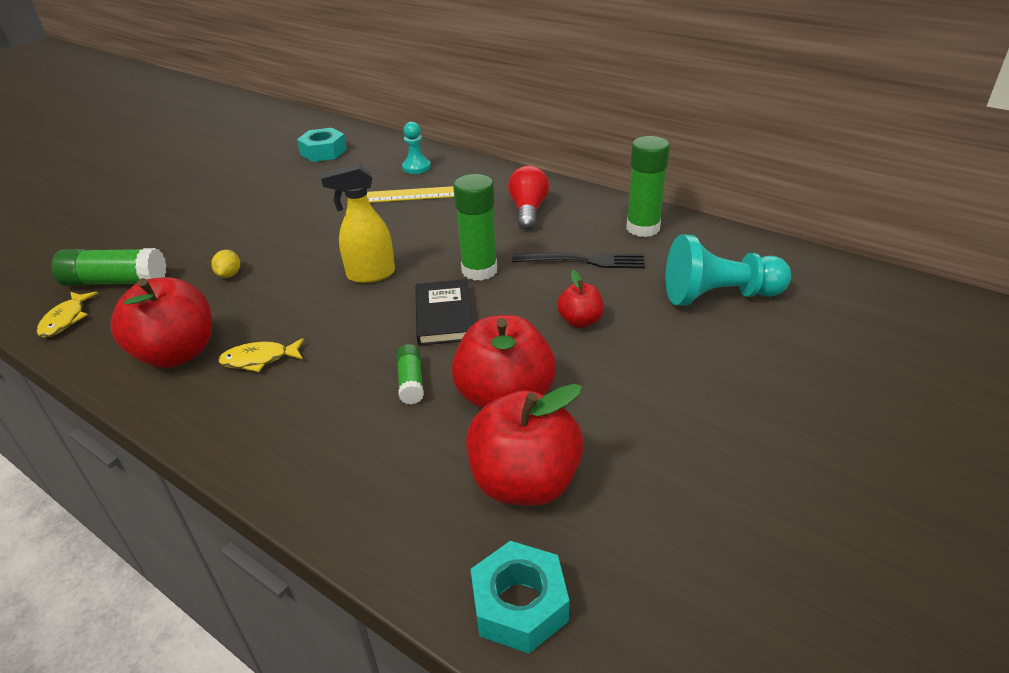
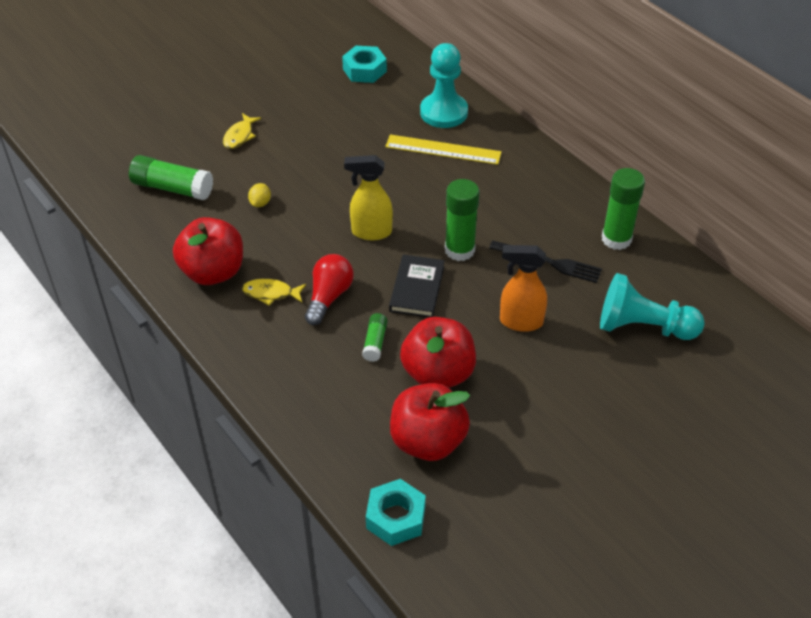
camera: 15 degrees right, 10 degrees up
(66, 319) = (134, 218): yellow fish -> yellow fish (239, 136)
(416, 167) = (443, 112): turquoise pawn -> turquoise pawn, size x1.78
(528, 211) = (525, 193): red light bulb -> red light bulb (329, 297)
(580, 321) = (520, 322): red apple -> orange spray bottle

